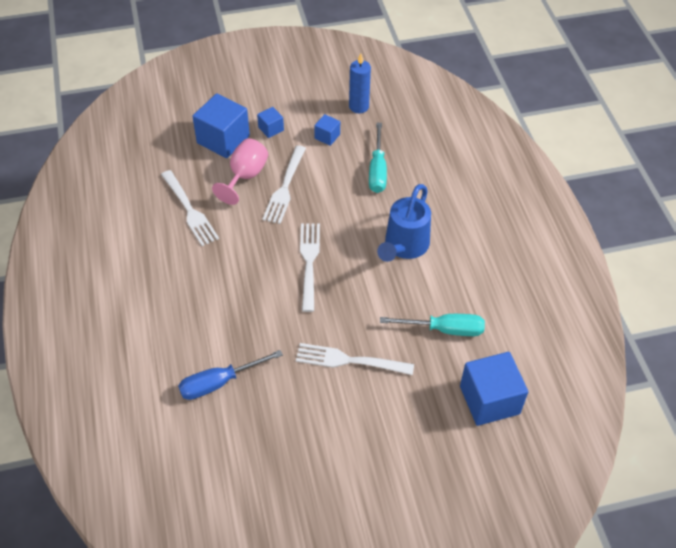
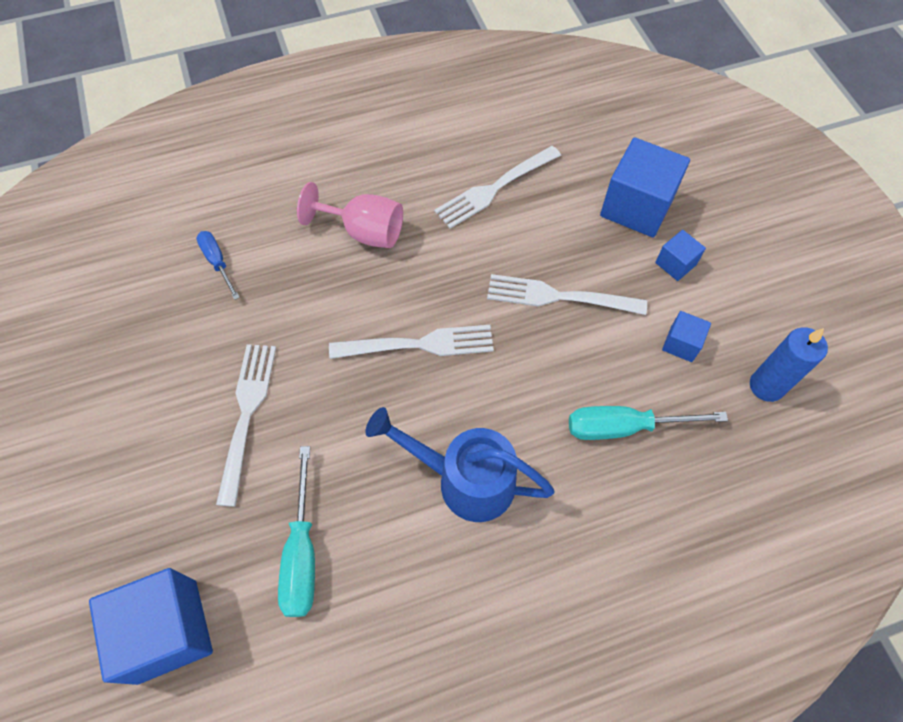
camera: 85 degrees right, 10 degrees up
(219, 382) = (217, 262): blue screwdriver -> blue screwdriver, size x0.63
(245, 176) = (570, 243): pink goblet -> pink goblet (364, 232)

